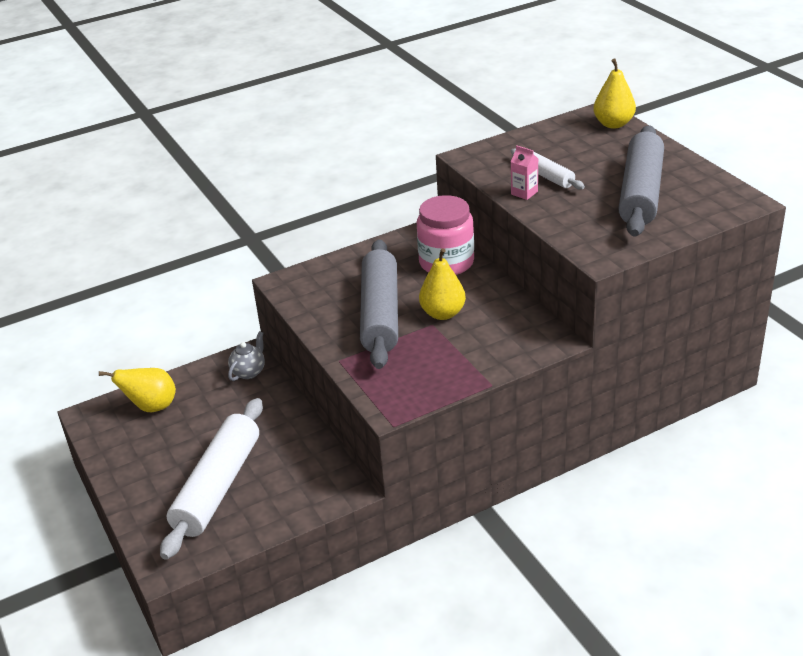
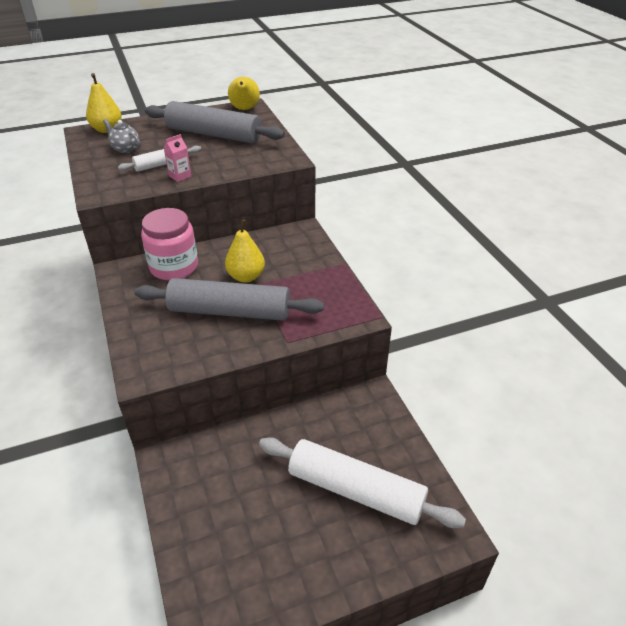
camera: 85 degrees left, 5 degrees up
(151, 407) = (214, 558): yellow pear -> yellow pear (244, 109)
(249, 372) = (191, 461): grey teapot -> grey teapot (125, 149)

